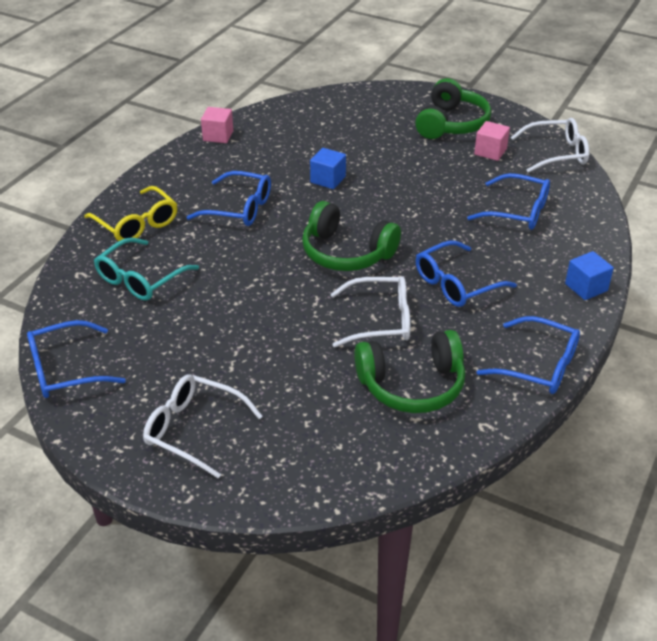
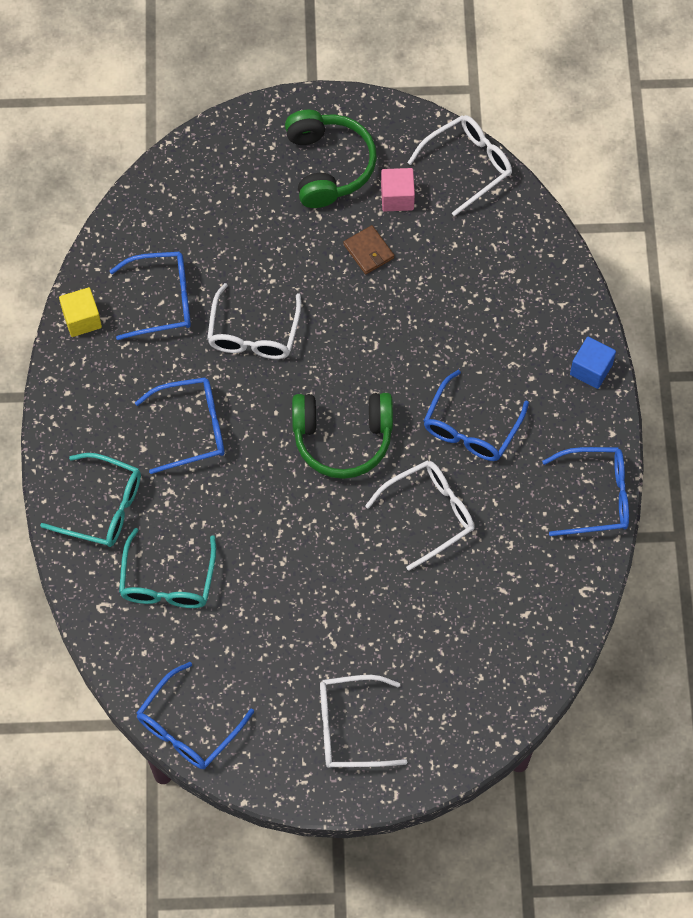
camera: 30 degrees left, 25 degrees up
(137, 224) = (103, 507): yellow glasses -> turquoise glasses
(218, 136) = (82, 319): pink cube -> yellow cube
(328, 179) = (253, 334): blue cube -> white glasses
(412, 385) = (501, 578): green headphones -> none
(448, 169) = (368, 251): none -> brown wallet
(518, 211) = (475, 287): blue glasses -> blue glasses (162, 300)

